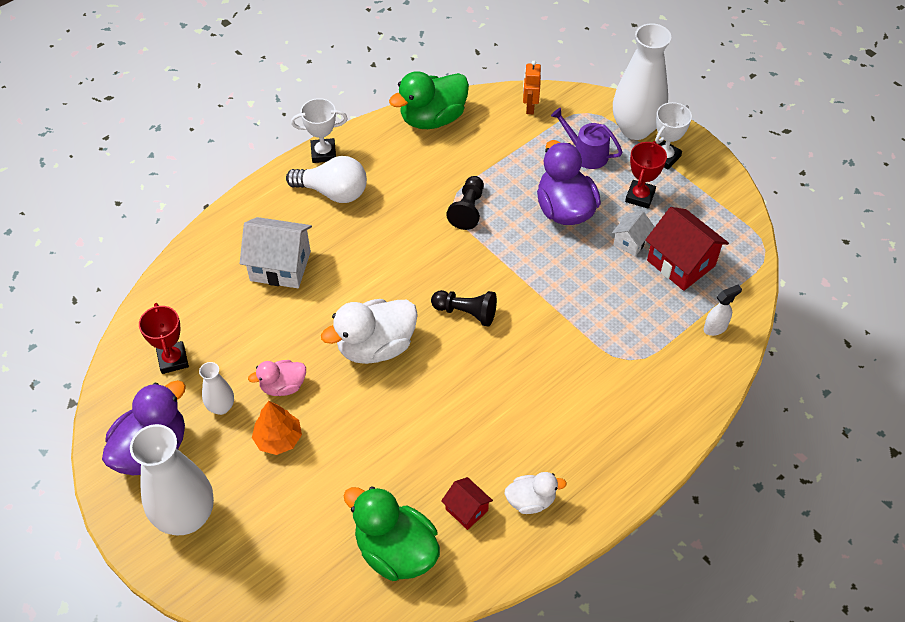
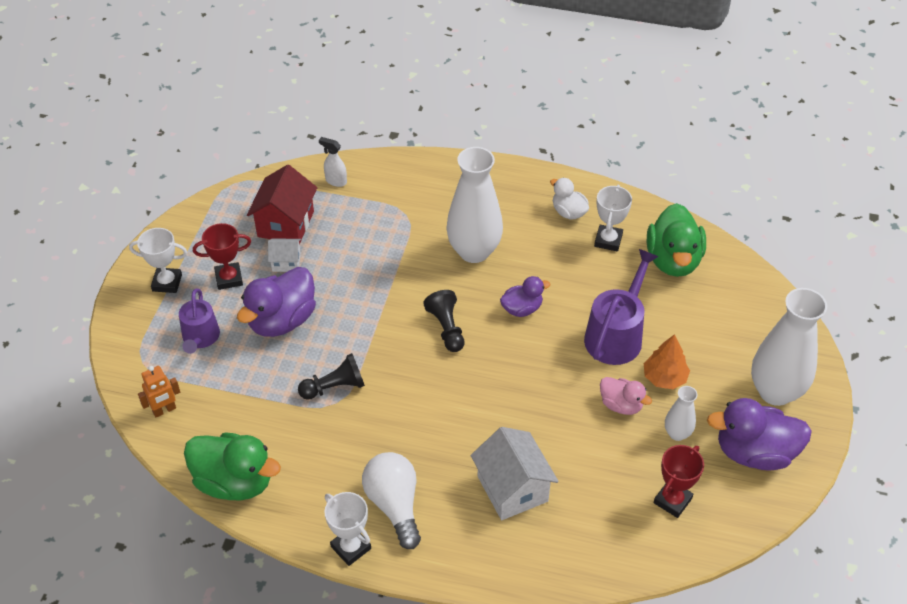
camera: 125 degrees left, 5 degrees down
(352, 434) = (616, 335): none -> purple watering can
(376, 346) = (530, 367): white duck -> none
(442, 380) = (522, 309): none -> purple duck
(466, 510) = (608, 240): red house -> white trophy
(635, 129) = (142, 318): white vase -> white vase (474, 251)

